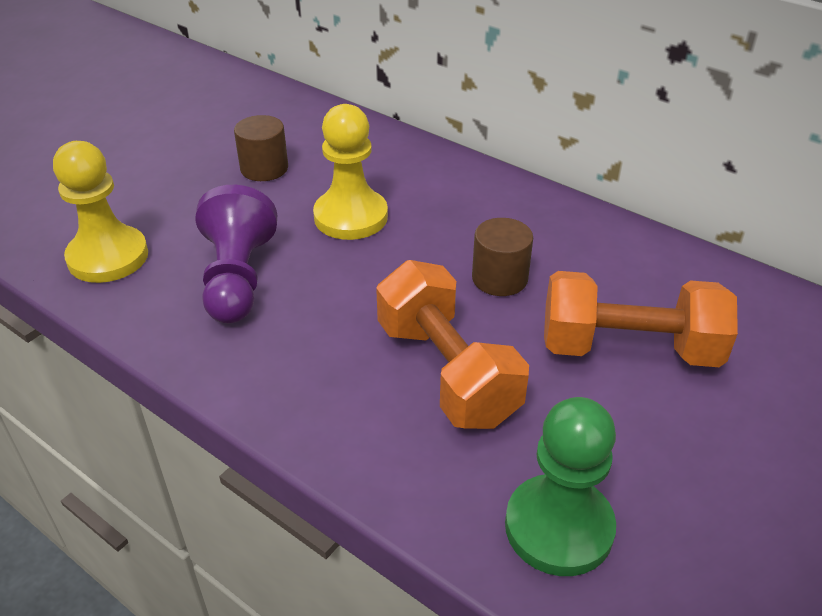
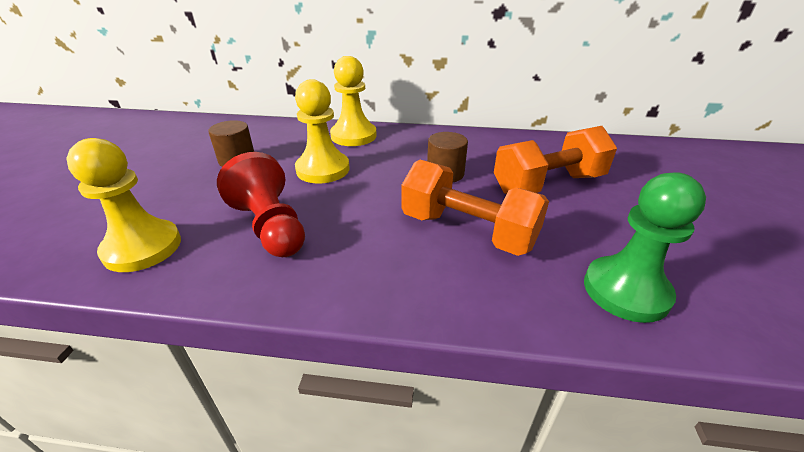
camera: 30 degrees left, 5 degrees down
(237, 278) = (271, 227): purple pawn -> red pawn
(432, 173) = (353, 136): none -> yellow pawn

